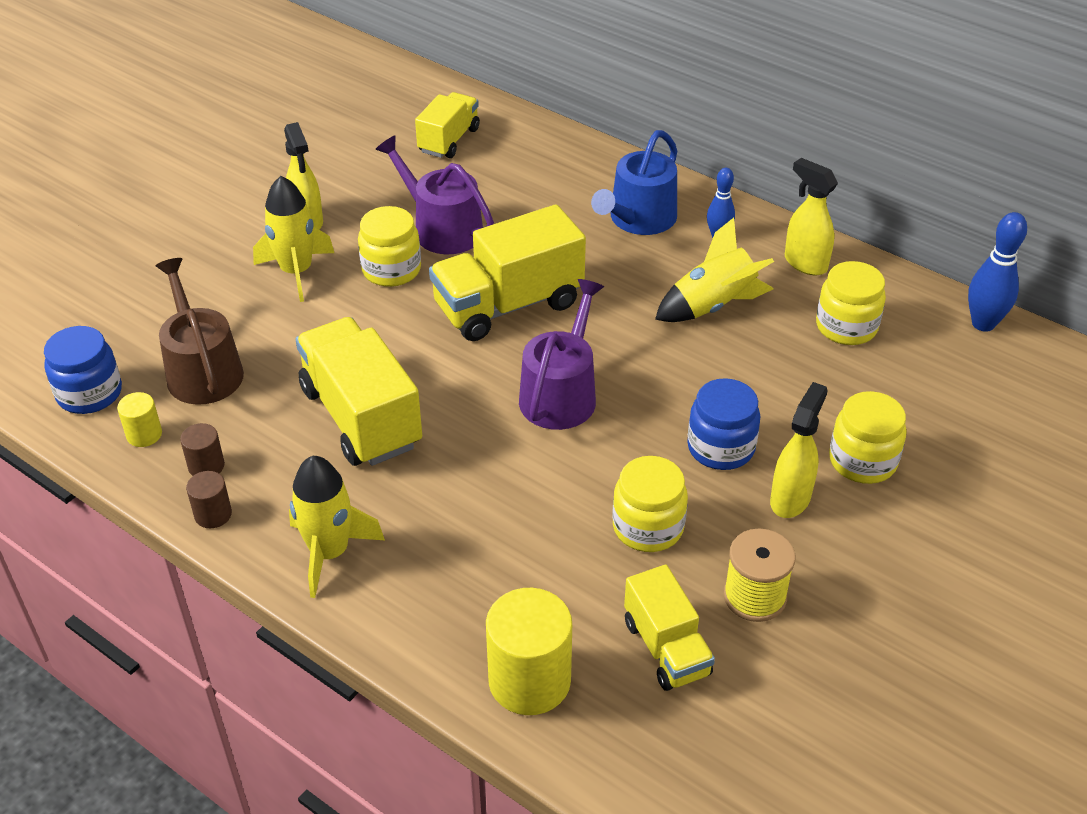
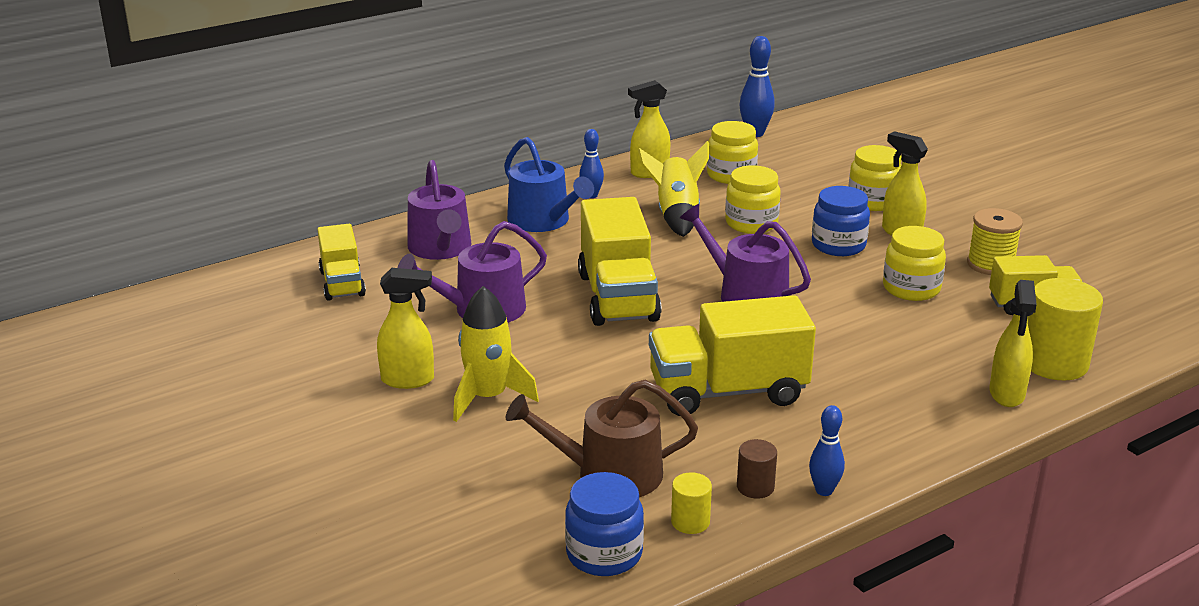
camera: 70 degrees left, 15 degrees down
(213, 514) = (824, 490): brown cylinder -> blue bowling pin
(329, 553) = (894, 432): yellow rocket -> none
(391, 270) = (525, 345): yellow jar -> yellow jar (751, 223)
(440, 640) = (1007, 394): none -> yellow spray bottle
(449, 140) = (342, 283): yellow truck -> yellow truck turned 150 degrees counterclockwise
(543, 174) = (441, 249): none -> purple watering can

